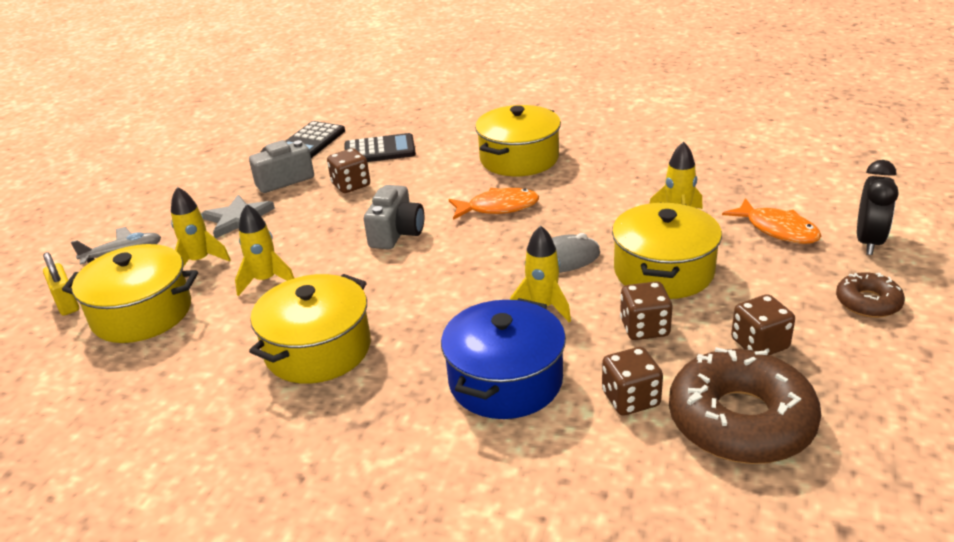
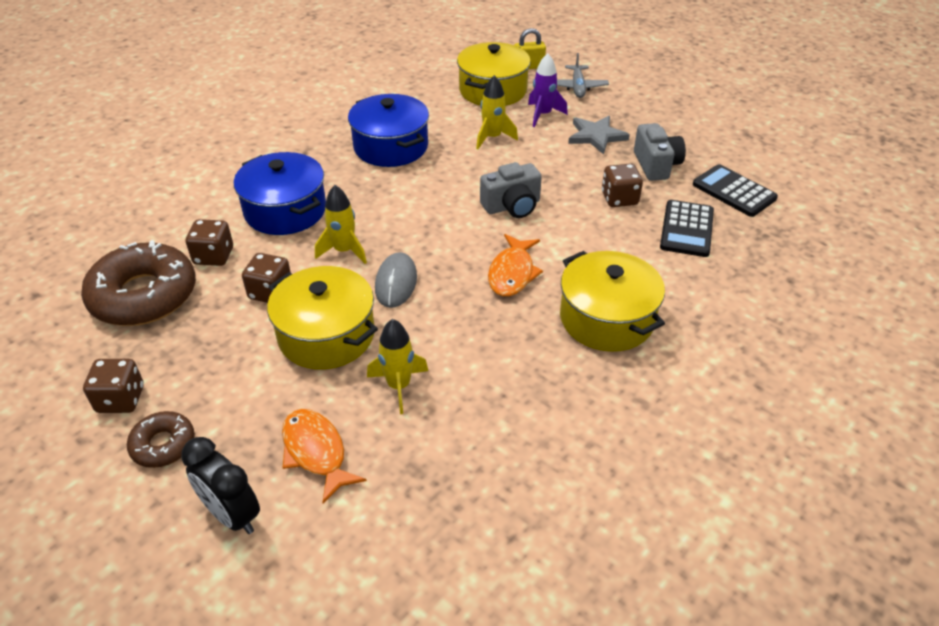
camera: 110 degrees right, 10 degrees up
(199, 261) = (543, 115): yellow rocket -> purple rocket
(318, 349) = (391, 147): yellow pot -> blue pot
(396, 233) = (512, 206): grey camera -> grey camera turned 60 degrees counterclockwise
(759, 344) = (192, 344): brown dice -> brown dice (120, 399)
(777, 229) = (316, 452): orange fish -> orange fish turned 75 degrees clockwise

